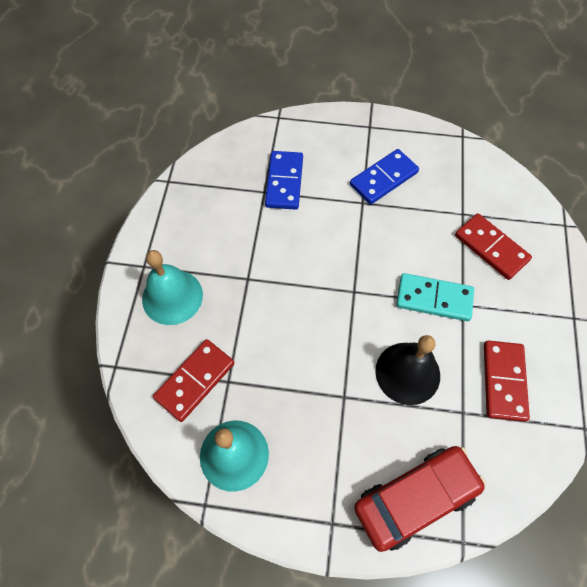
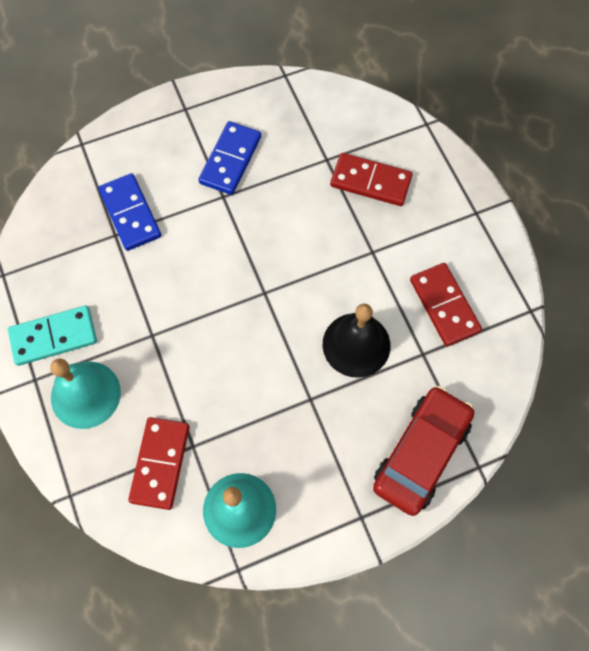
camera: 30 degrees left, 5 degrees up
(434, 298) = (343, 260): turquoise domino -> turquoise domino (54, 336)

